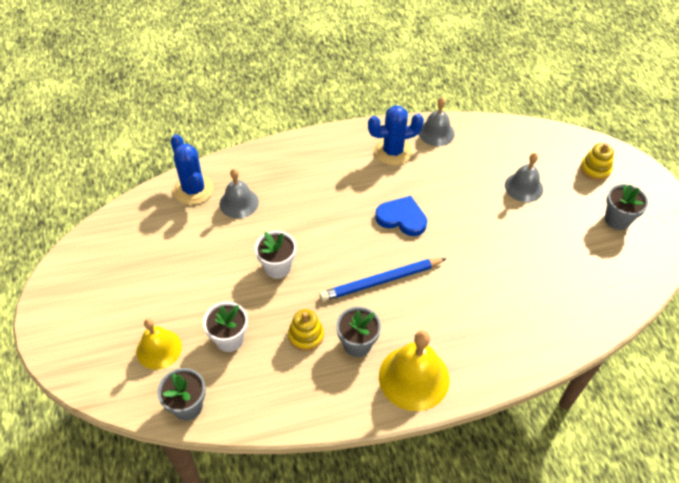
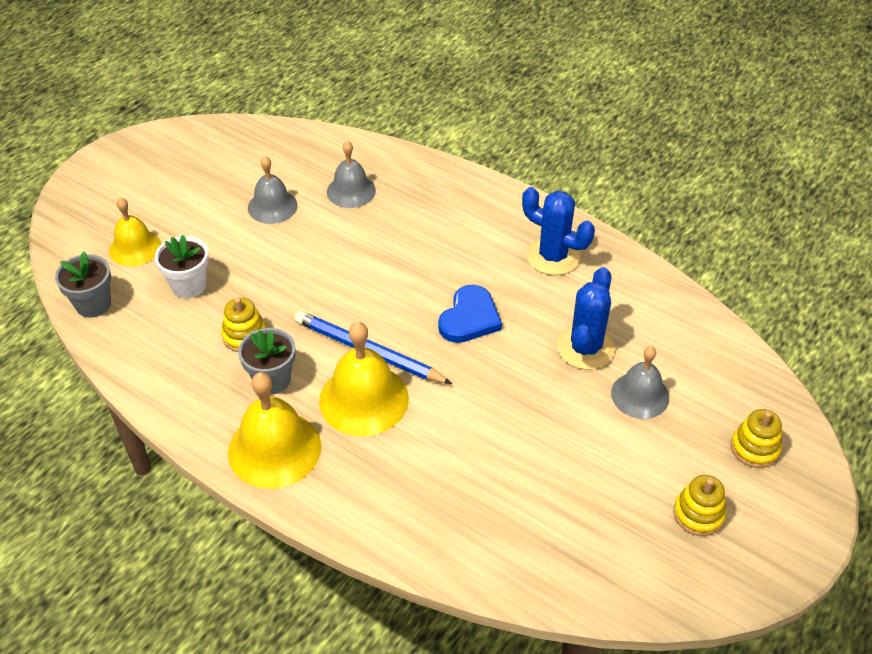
camera: 50 degrees right, 5 degrees down
(193, 189) = (332, 153): blue cactus -> blue cactus (585, 348)
(277, 267) = (304, 265): white flower pot -> none
(402, 218) = (469, 318): blue heart -> blue heart turned 45 degrees clockwise
(416, 308) = (364, 399): none -> yellow bell
(436, 132) = (625, 274): grey bell -> grey bell (272, 206)
(617, 220) = (698, 514): grey flower pot -> yellow stacking toy

